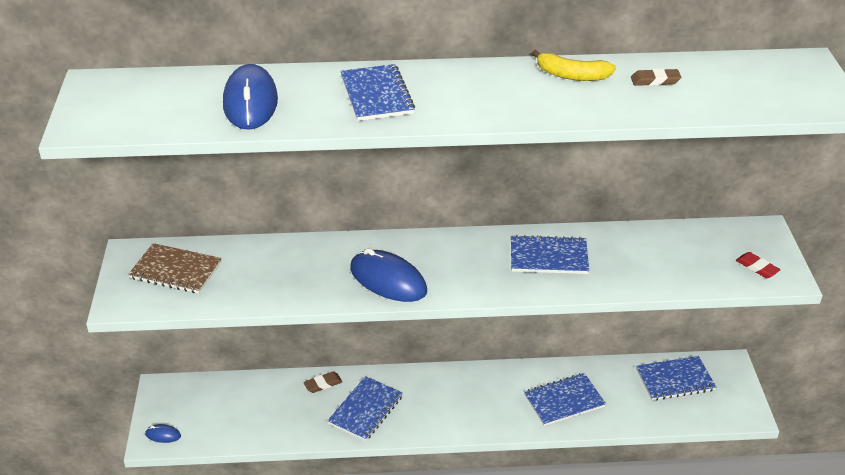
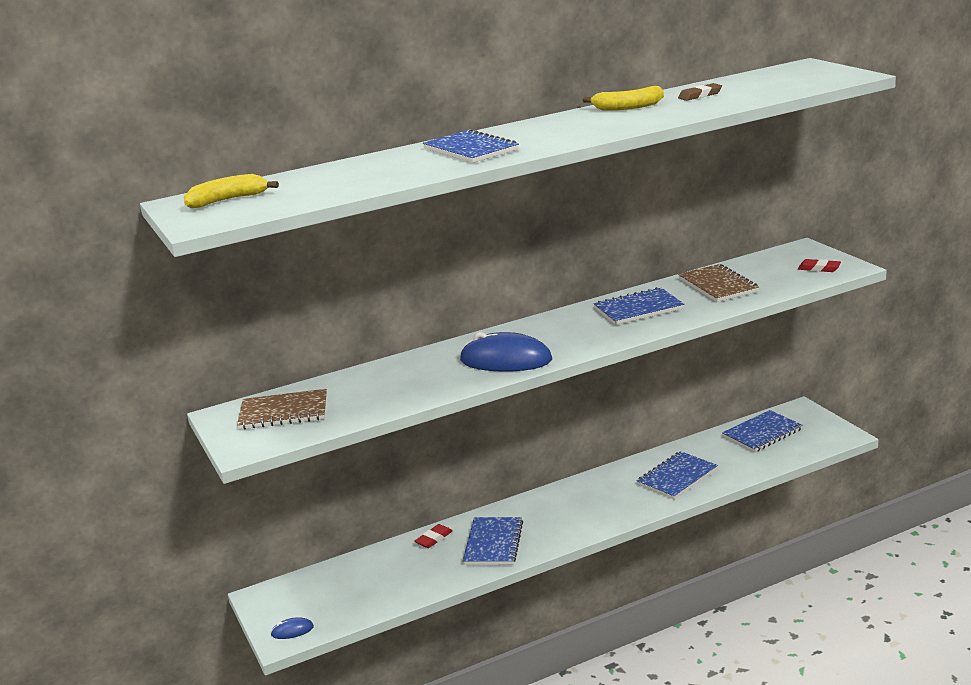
camera: 20 degrees left, 15 degrees down
(128, 97) = (228, 200): none -> yellow banana
(250, 102) = (356, 177): blue mouse -> none
(323, 384) = (434, 539): brown eraser -> red eraser
(643, 253) = (717, 285): none -> brown notebook

